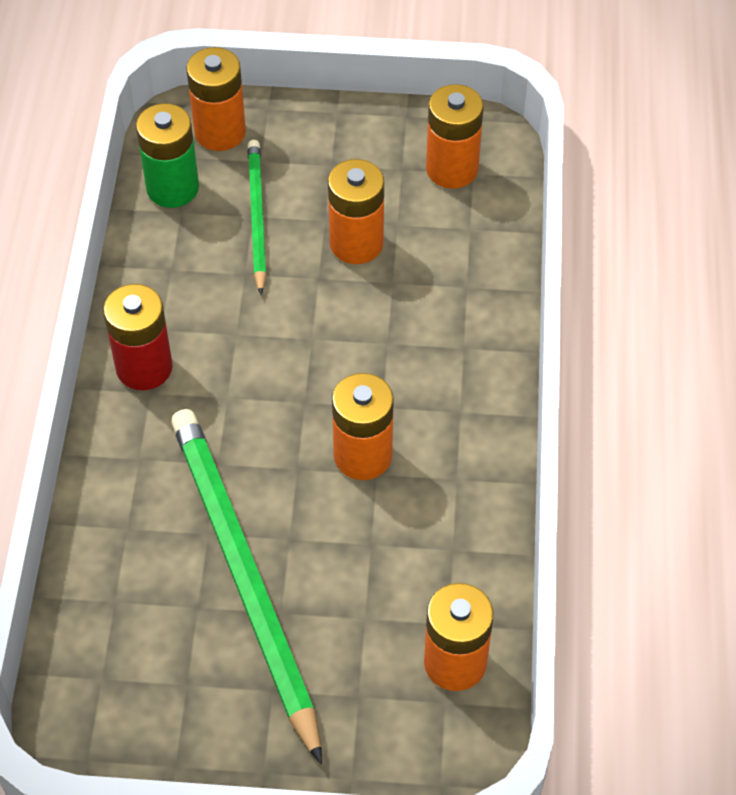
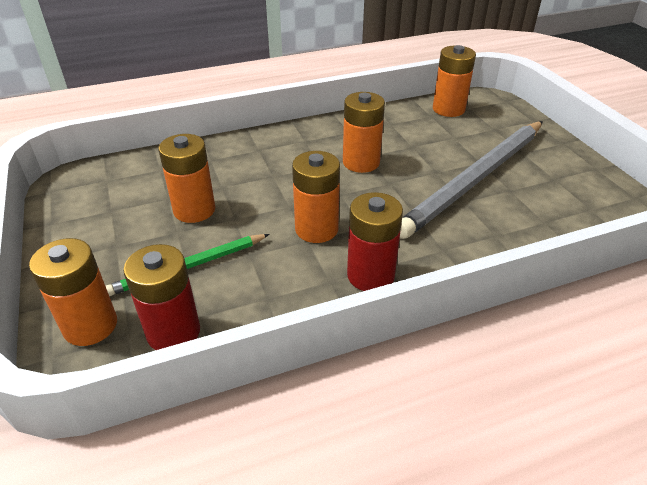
camera: 115 degrees left, 15 degrees down
(172, 188) = (173, 332): green battery -> red battery
(244, 578) = (476, 179): green pencil -> grey pencil
(452, 169) = (105, 188): orange battery -> orange battery (316, 229)

